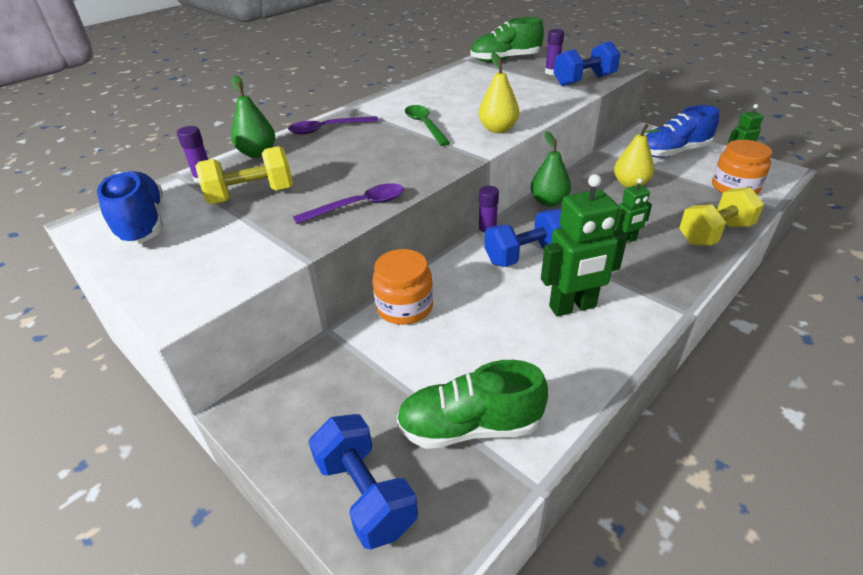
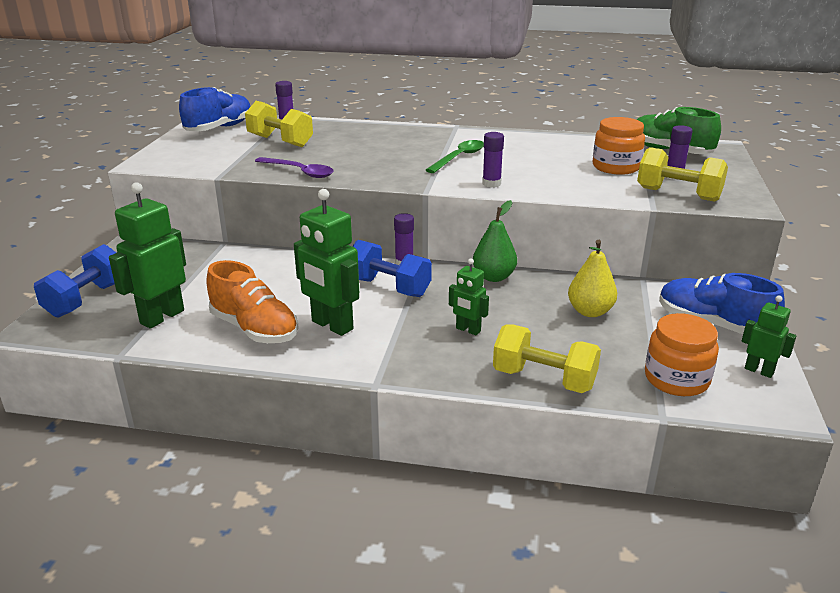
camera: 55 degrees right, 10 degrees down
(257, 153) = (340, 125): green pear -> none
(327, 129) = (406, 131): purple spoon -> none
(404, 307) = (271, 259): orange jar -> orange jar (616, 167)
(469, 426) = (162, 317): green shoe -> green robot
(498, 129) = (491, 184): yellow pear -> purple glue stick
(547, 359) = (254, 329): none -> orange shoe
(584, 80) = (678, 194): blue dumbbell -> yellow dumbbell

